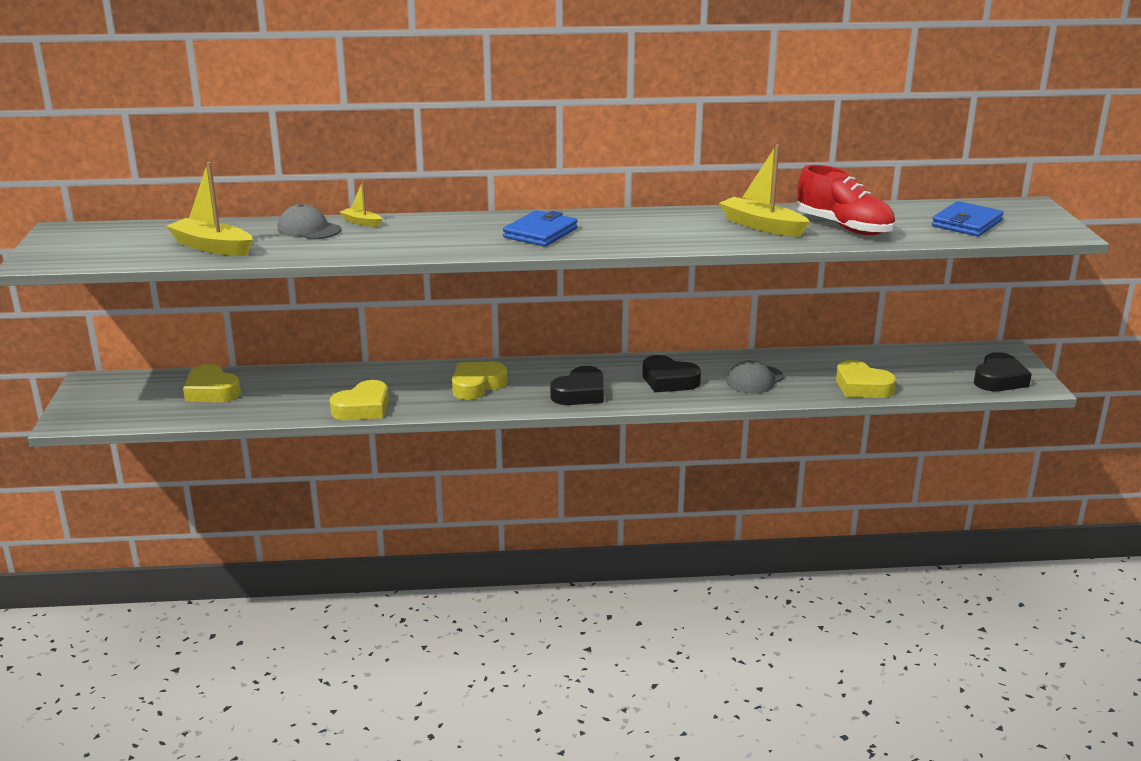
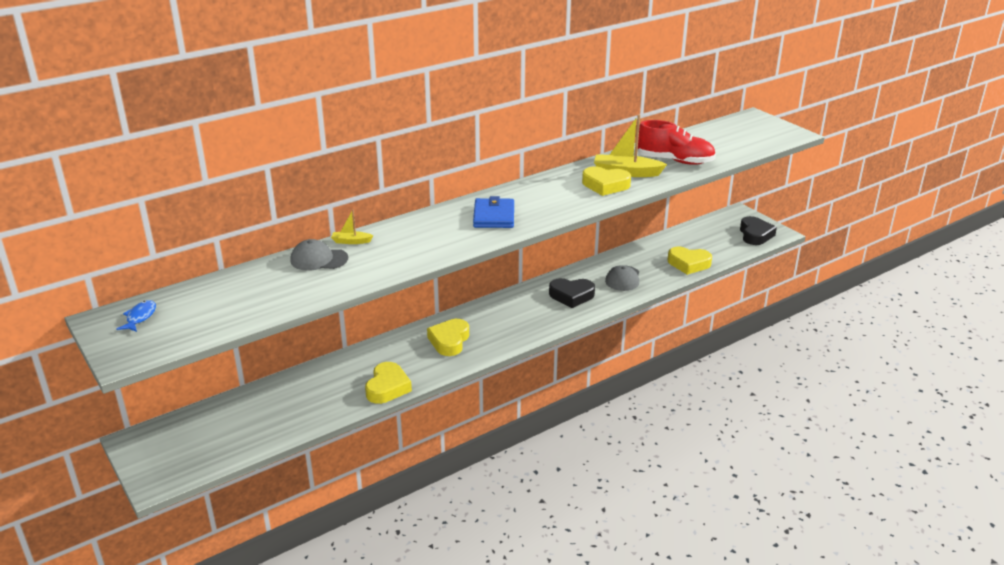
camera: 30 degrees left, 5 degrees up
(92, 236) = (140, 317): none -> blue fish
(211, 391) = (250, 413): yellow heart -> yellow heart (605, 185)
(212, 247) = (263, 298): yellow boat -> none
(580, 393) = (525, 324): black heart -> none
(966, 223) = (737, 140): blue wallet -> none

